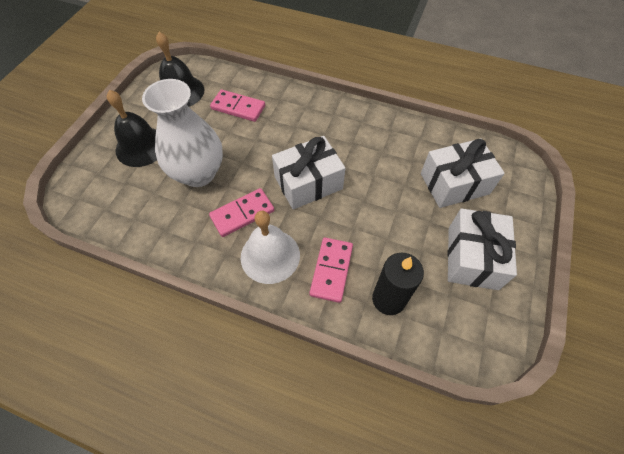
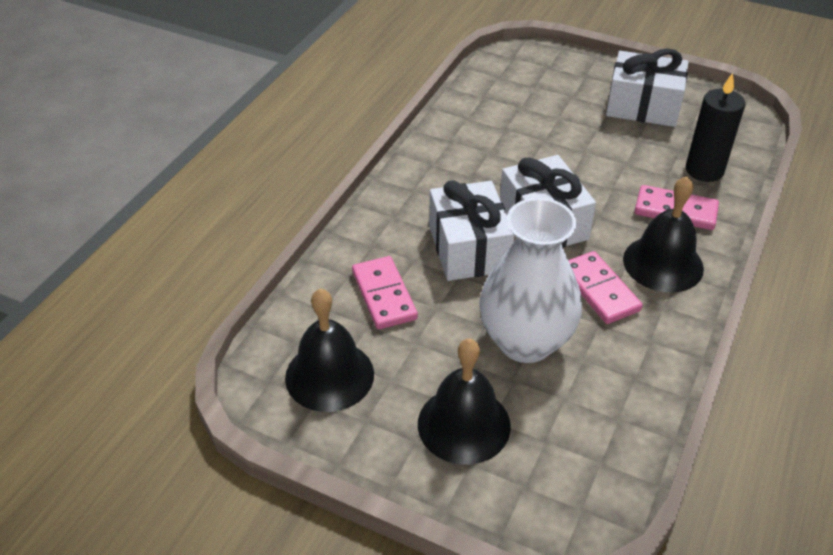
camera: 85 degrees left, 15 degrees down
(238, 107) = (384, 295): pink domino -> pink domino turned 45 degrees counterclockwise
(270, 256) = (663, 263): white bell -> black bell
(454, 183) = (542, 102): white gift -> white gift (468, 248)

